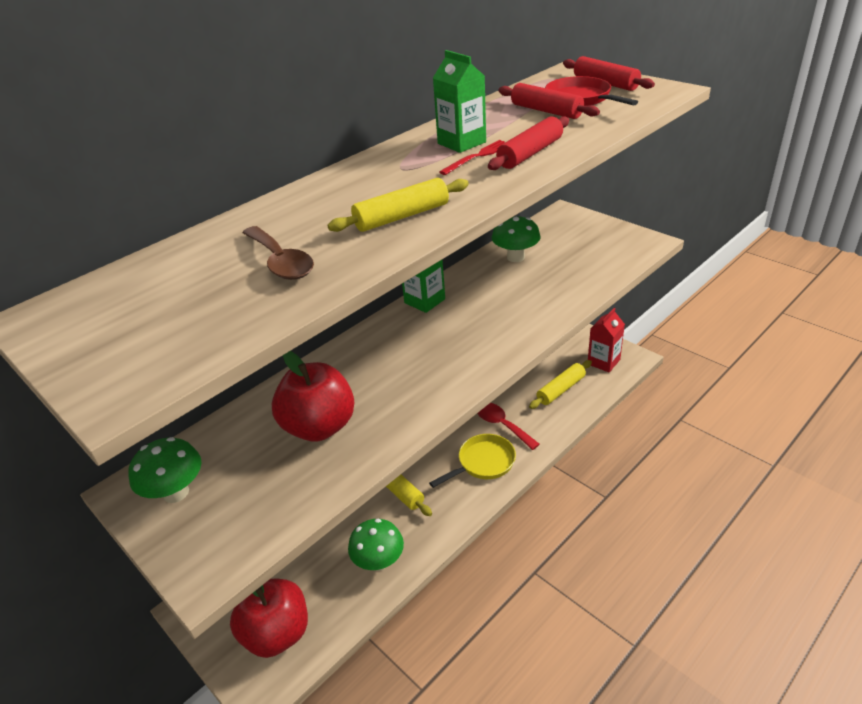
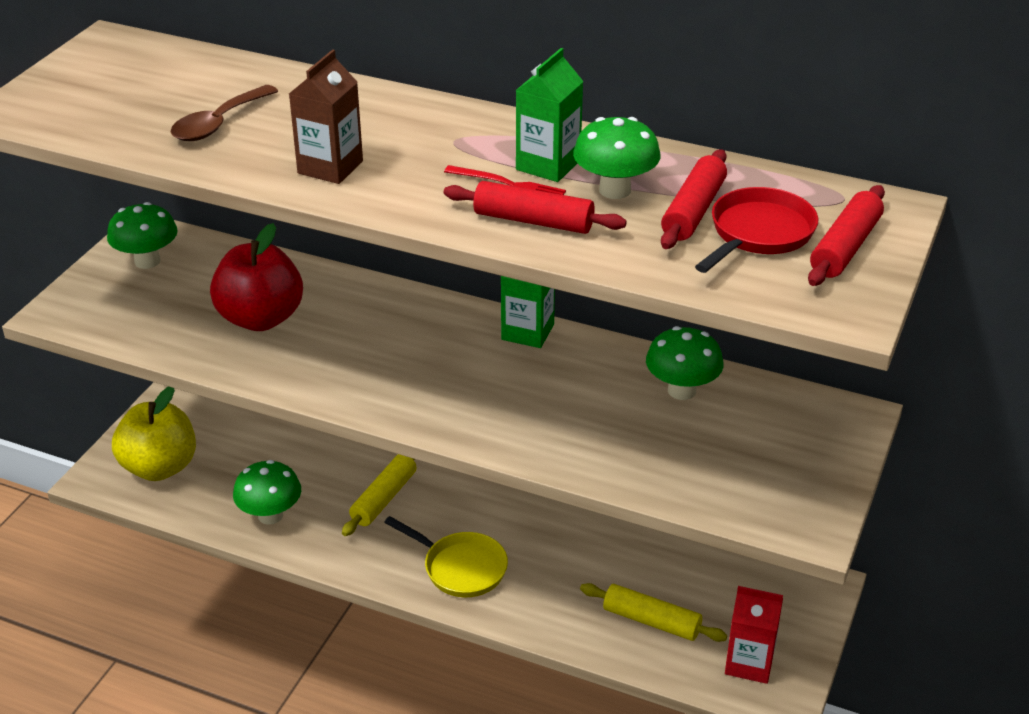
camera: 65 degrees right, 0 degrees up
(277, 633) = (160, 467): red apple -> yellow apple
(402, 216) = (330, 167): yellow rolling pin -> brown carton
(502, 425) = (542, 570): red spoon -> none
(507, 128) = (615, 190): none -> green mushroom

